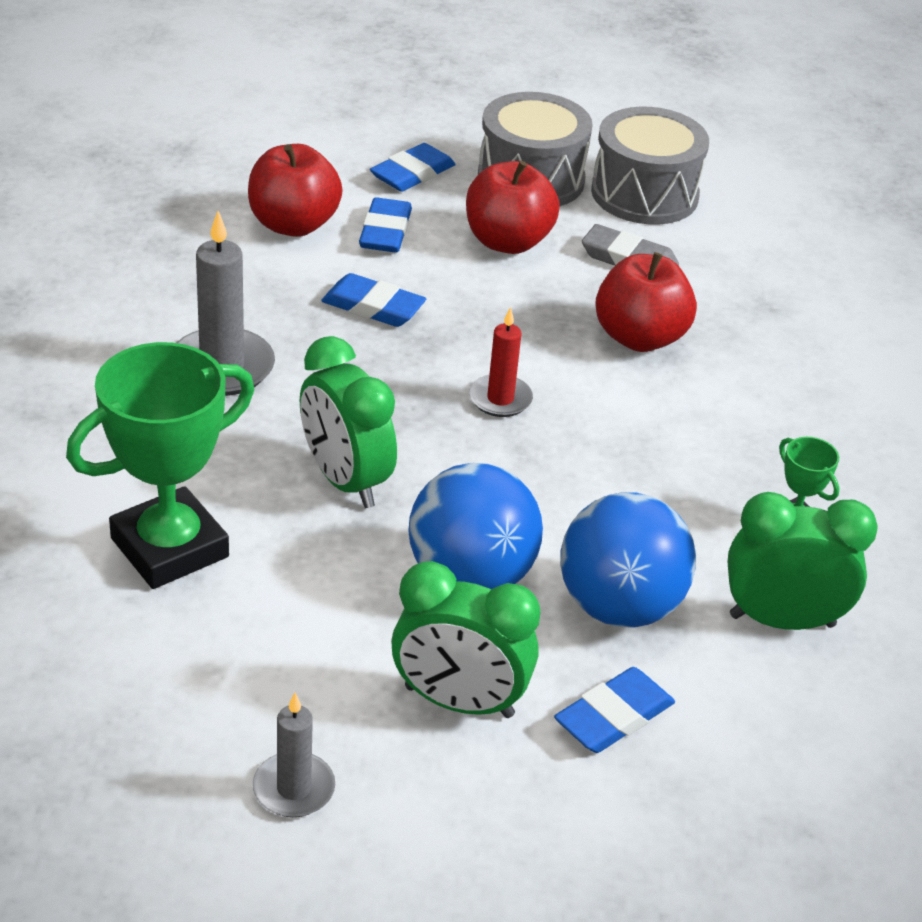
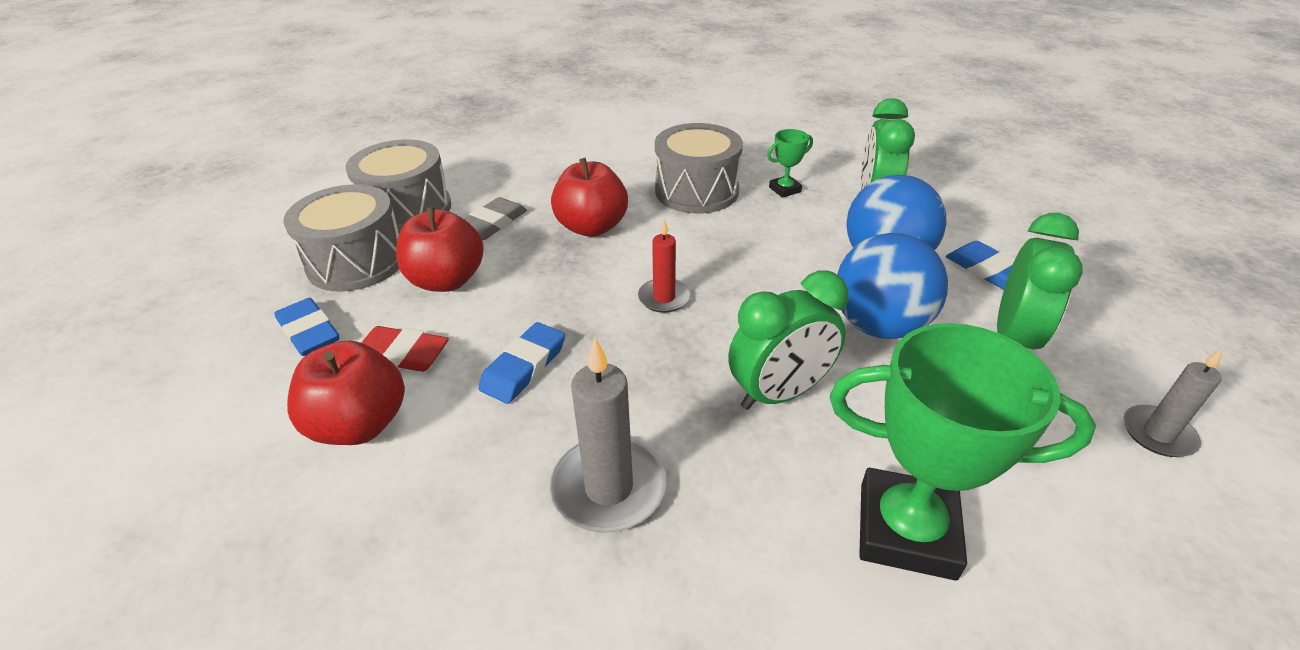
camera: 80 degrees left, 0 degrees up
(170, 548) = (906, 530): green trophy -> green trophy turned 45 degrees counterclockwise
(385, 231) = (402, 354): blue eraser -> red eraser
(761, 430) = (696, 191): none -> grey drum

